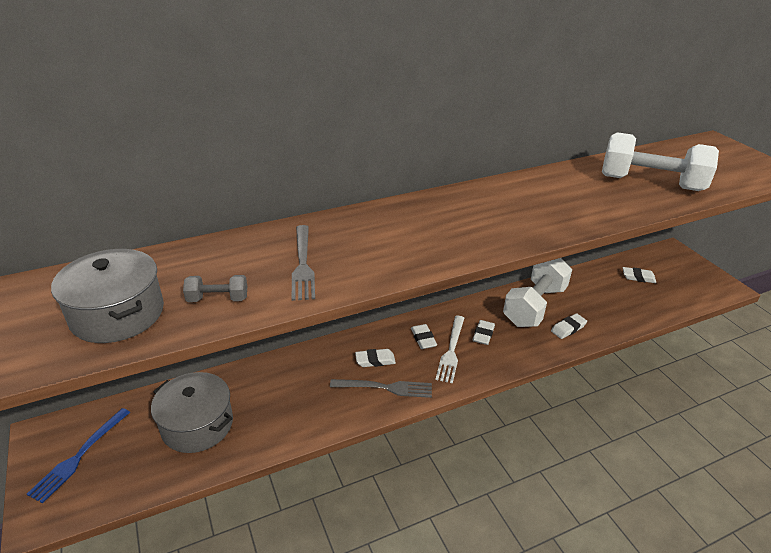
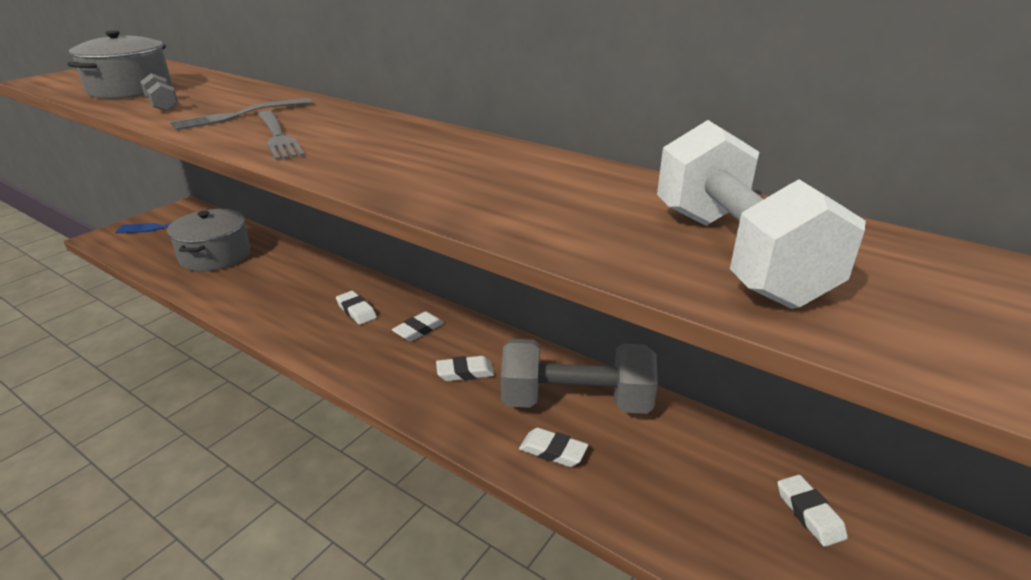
camera: 60 degrees right, 5 degrees down
(386, 388) = (315, 331): grey fork -> grey fork (278, 137)
(451, 351) = (411, 356): white fork -> none
(534, 306) = (575, 402): white dumbbell -> grey dumbbell

